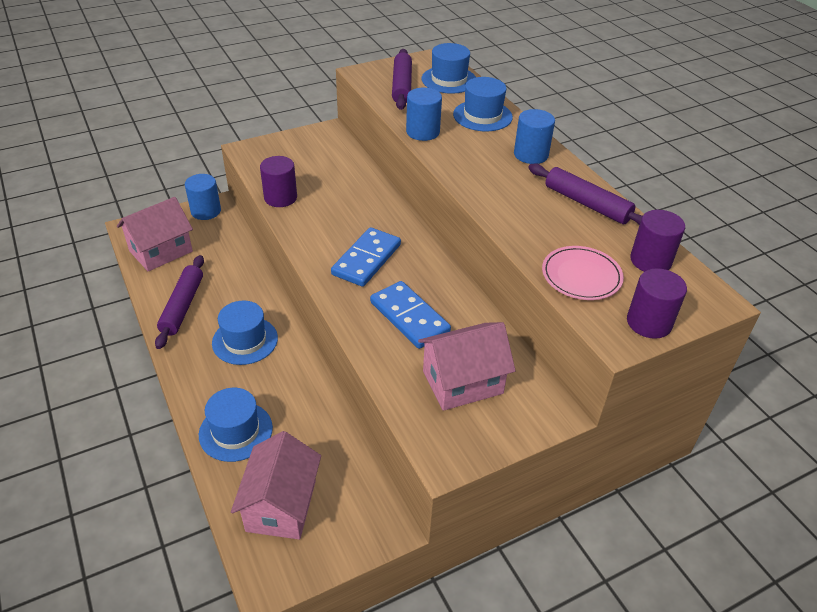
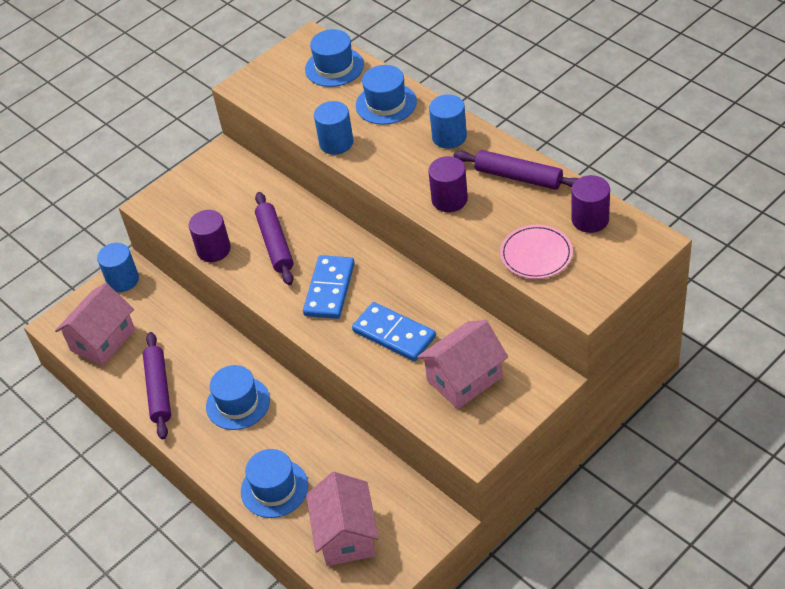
camera: 10 degrees left, 5 degrees up
(401, 86) = (290, 90): purple rolling pin -> purple rolling pin (275, 244)
(649, 323) = (604, 281): purple cylinder -> purple cylinder (449, 199)

